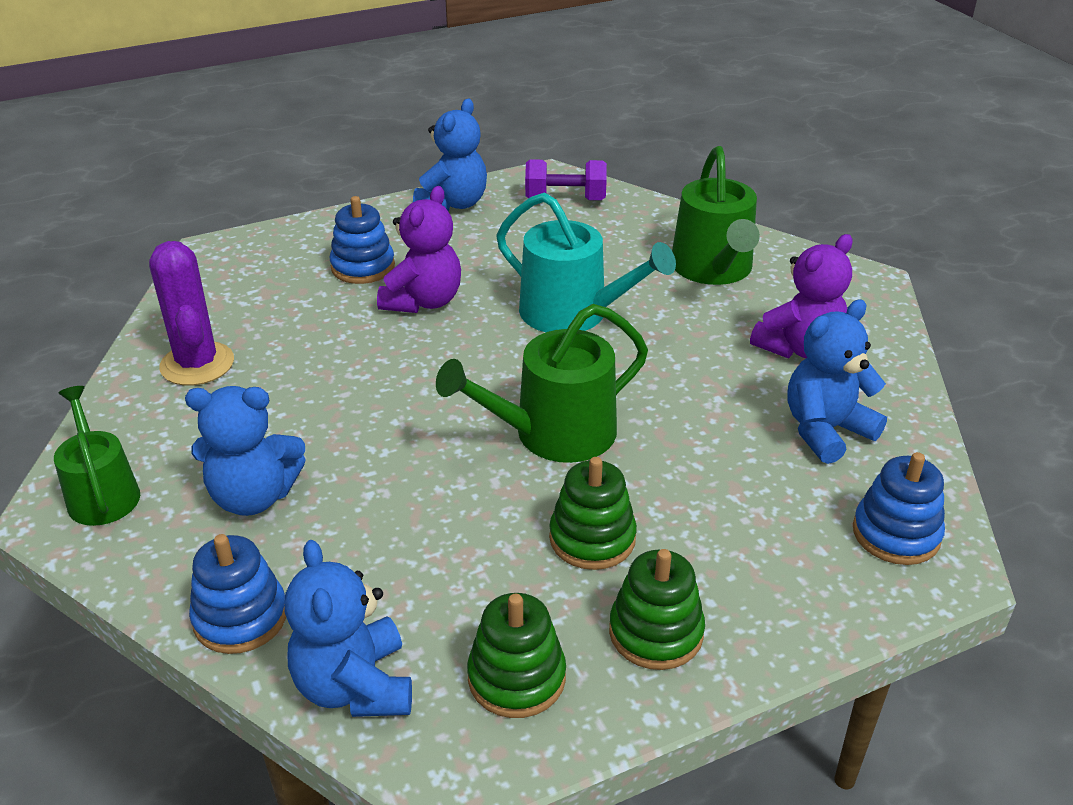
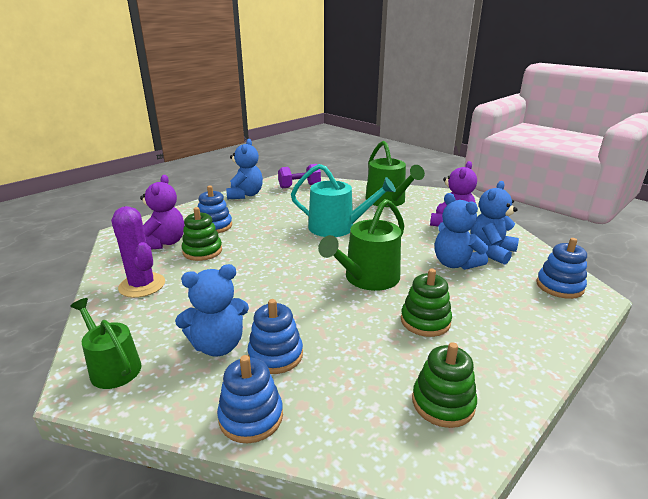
camera: 20 degrees left, 10 degrees down
(325, 534) = (275, 355): none -> blue stacking toy
(355, 686) = (352, 437): blue teddy bear -> blue teddy bear (455, 263)
(423, 301) = (257, 235): purple teddy bear -> purple teddy bear (164, 243)
(656, 632) = (494, 358): green stacking toy -> green stacking toy (202, 251)

